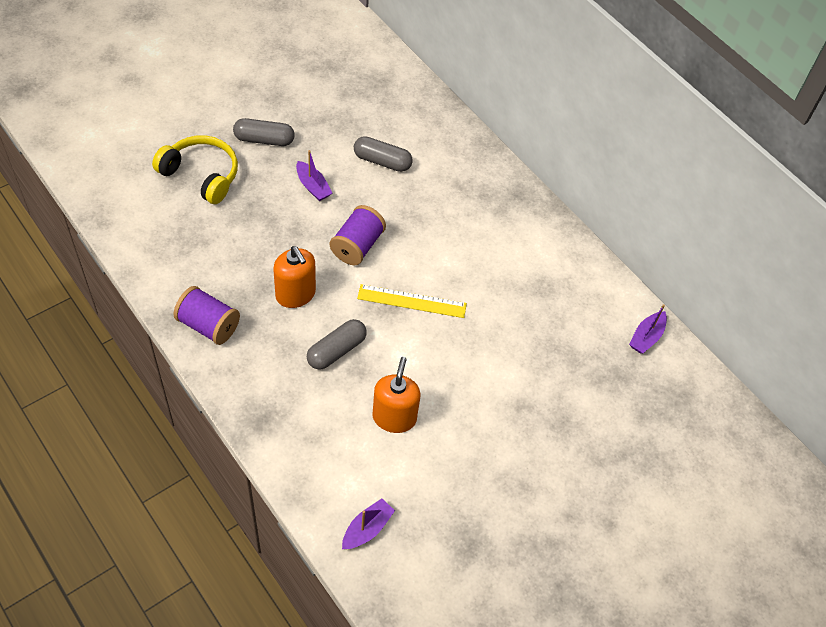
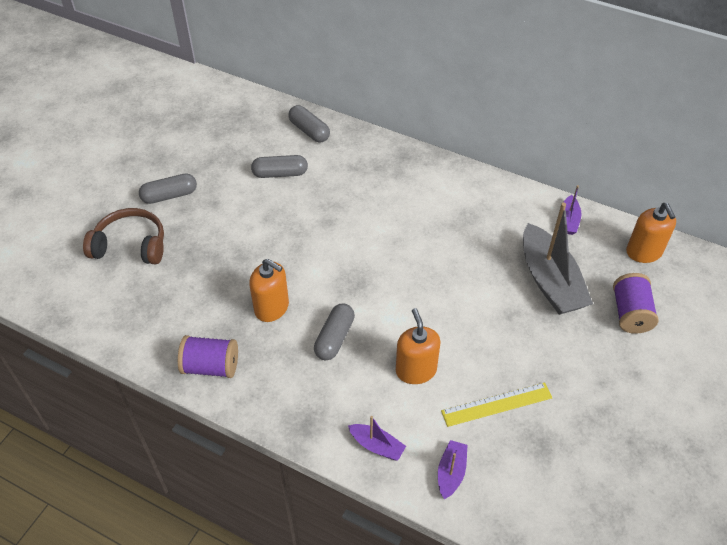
camera: 20 degrees left, 5 degrees down
(201, 175) = (130, 245): yellow headphones -> brown headphones
(313, 186) = (234, 216): purple boat -> purple boat (377, 446)
(357, 246) = (300, 247): purple spool -> purple spool (630, 313)
(412, 301) = (372, 271): yellow ruler -> yellow ruler (496, 404)
(438, 127) = (309, 131): none -> grey capsule
(584, 391) = (550, 281): none -> grey boat
(705, 406) = (644, 252): none -> orange soap dispenser

